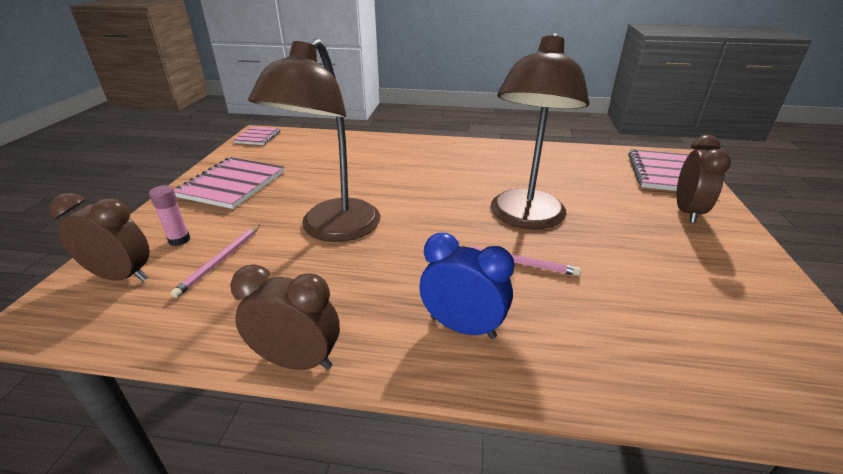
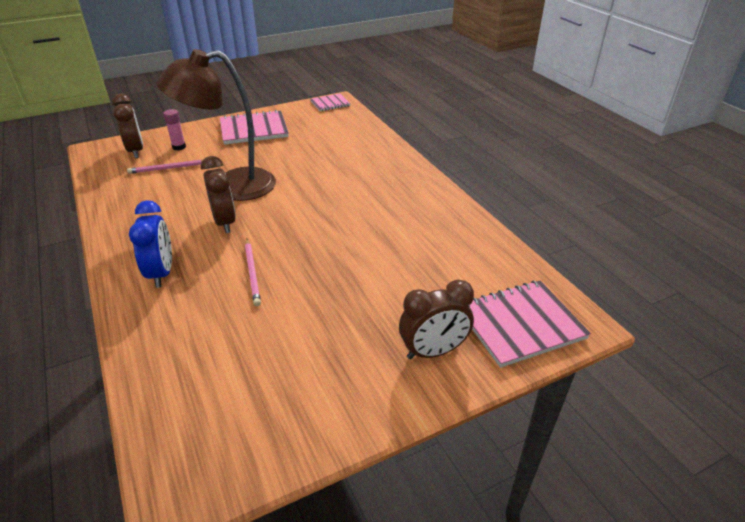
camera: 55 degrees right, 5 degrees up
(297, 361) = (101, 230): brown clock -> brown clock (224, 222)
(525, 218) = (322, 258): brown lamp -> none

